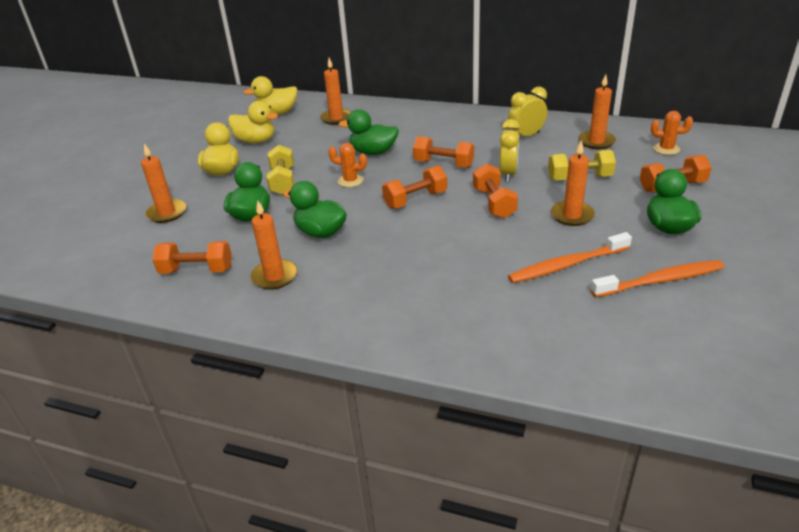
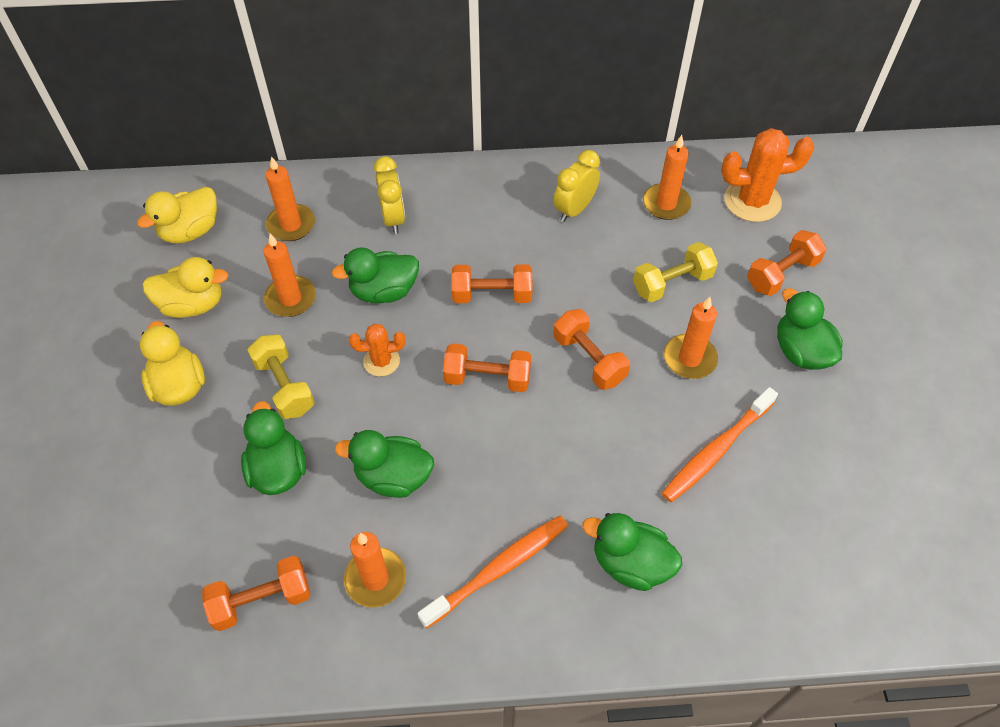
camera: 25 degrees left, 20 degrees up
(167, 213) = (147, 500): orange candle -> orange candle (291, 298)
(415, 199) = (487, 378): orange dumbbell -> orange dumbbell turned 60 degrees clockwise
(461, 309) = (630, 563): none -> green duck
(508, 174) = (583, 296): yellow clock -> yellow clock (393, 218)
(659, 280) = (821, 447): orange toothbrush -> orange toothbrush (498, 569)
(666, 149) = (752, 201): orange cactus -> orange cactus, size x1.75

